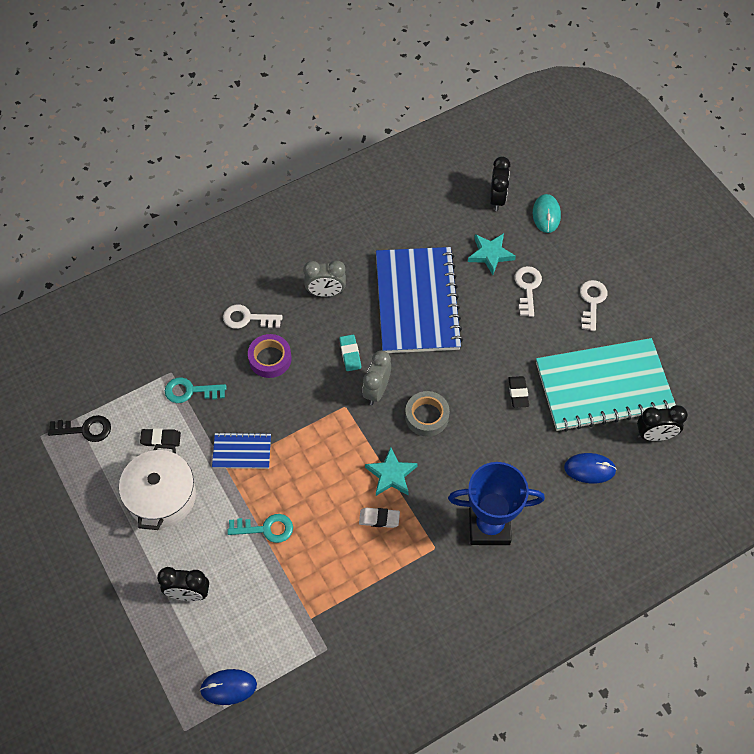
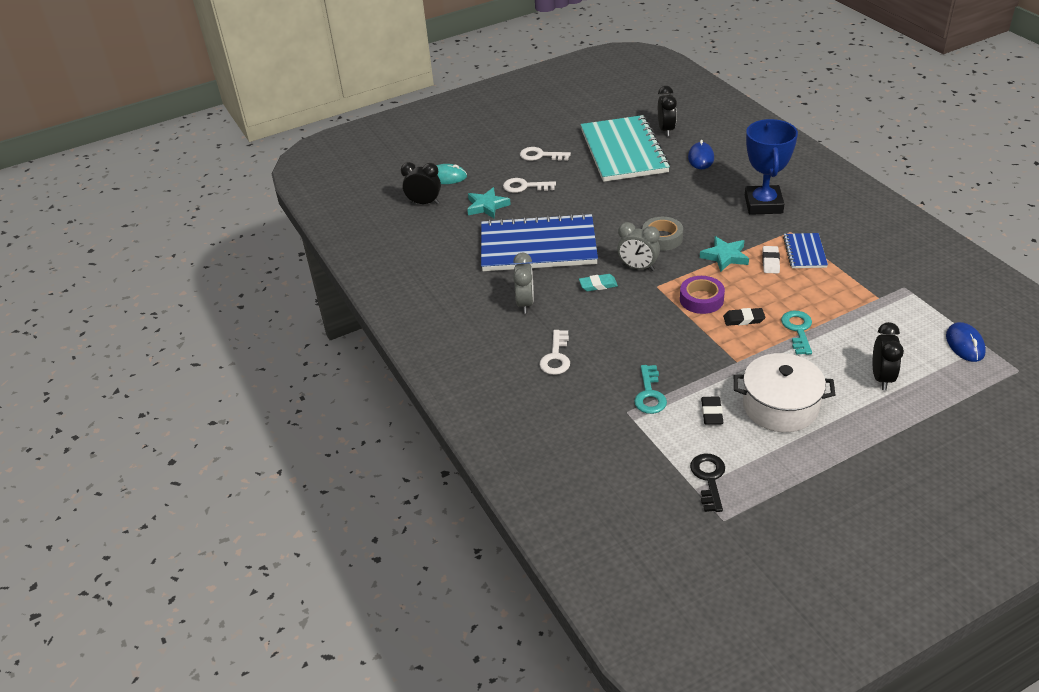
camera: 85 degrees left, 20 degrees down
(242, 452) = (717, 351): blue notebook -> blue notebook (804, 252)
(270, 359) = (606, 338): purple tape -> purple tape (701, 299)
(518, 393) = (633, 191): black eraser -> black eraser (743, 319)

